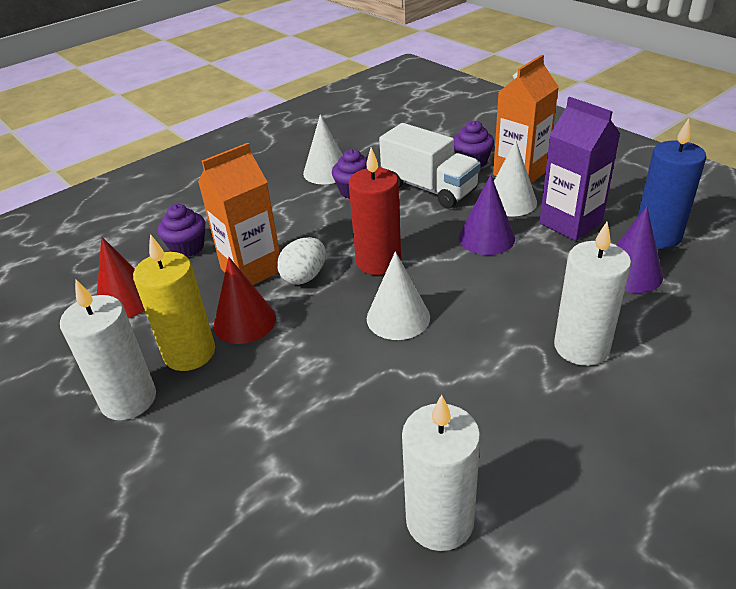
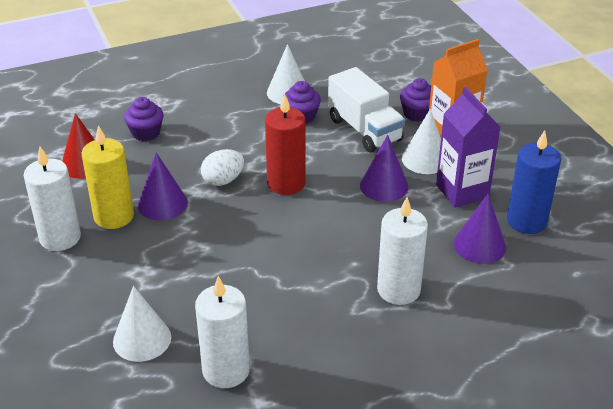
camera: 15 degrees right, 0 degrees up
(244, 321) = (162, 204): red cone -> purple cone
(251, 269) = (186, 164): orange carton -> none
(398, 317) = (276, 231): white cone -> white cone (142, 339)

